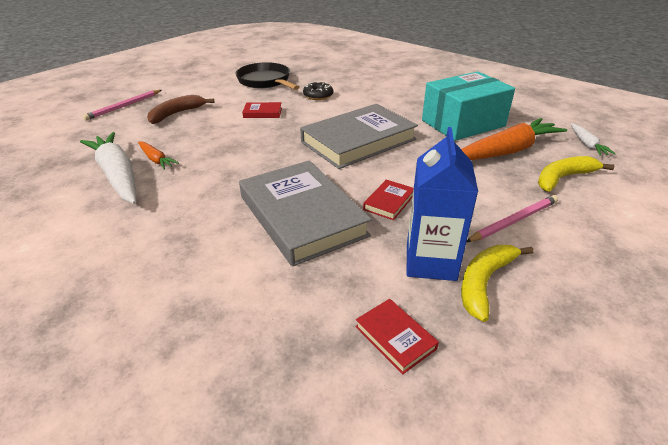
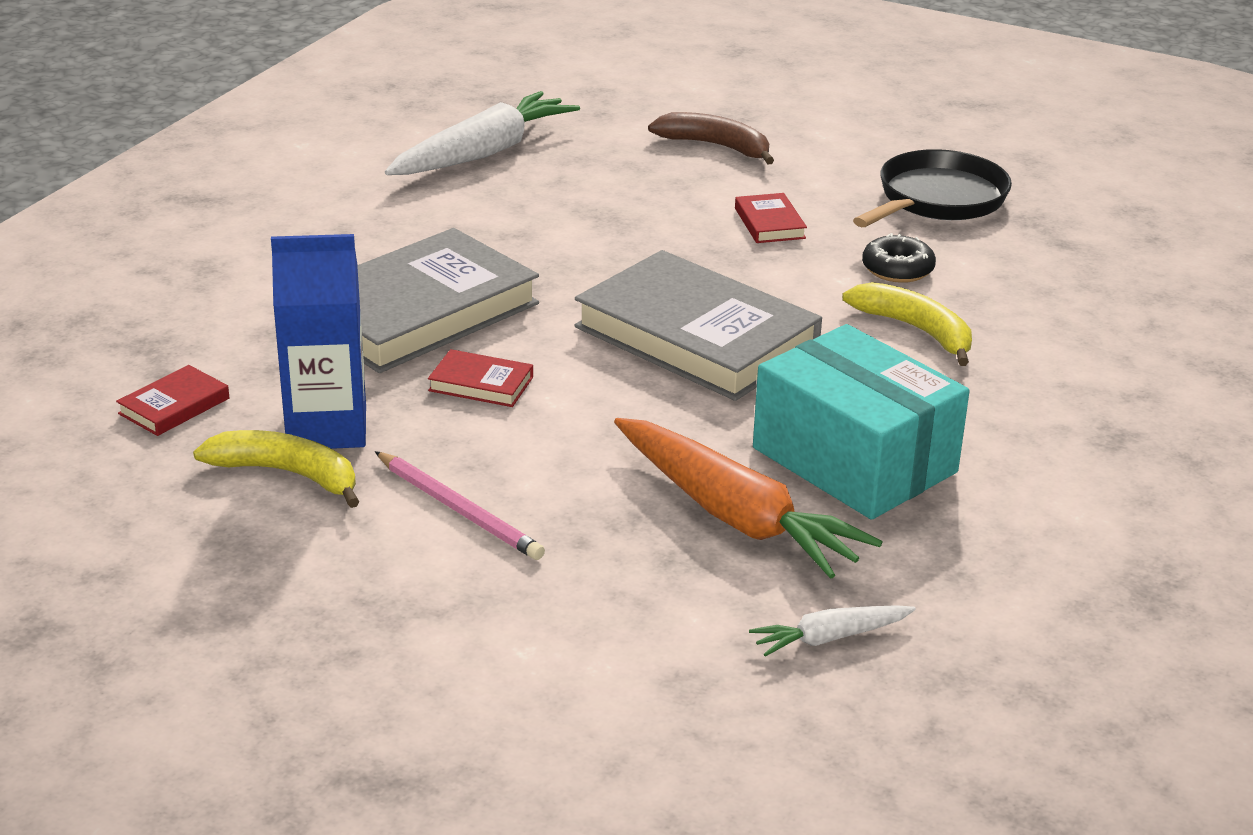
camera: 75 degrees right, 5 degrees down
(124, 106) = (720, 96): pink pencil -> none
(156, 160) = (541, 169): orange carrot -> none
(563, 178) = (640, 582): yellow banana -> yellow banana (916, 330)

